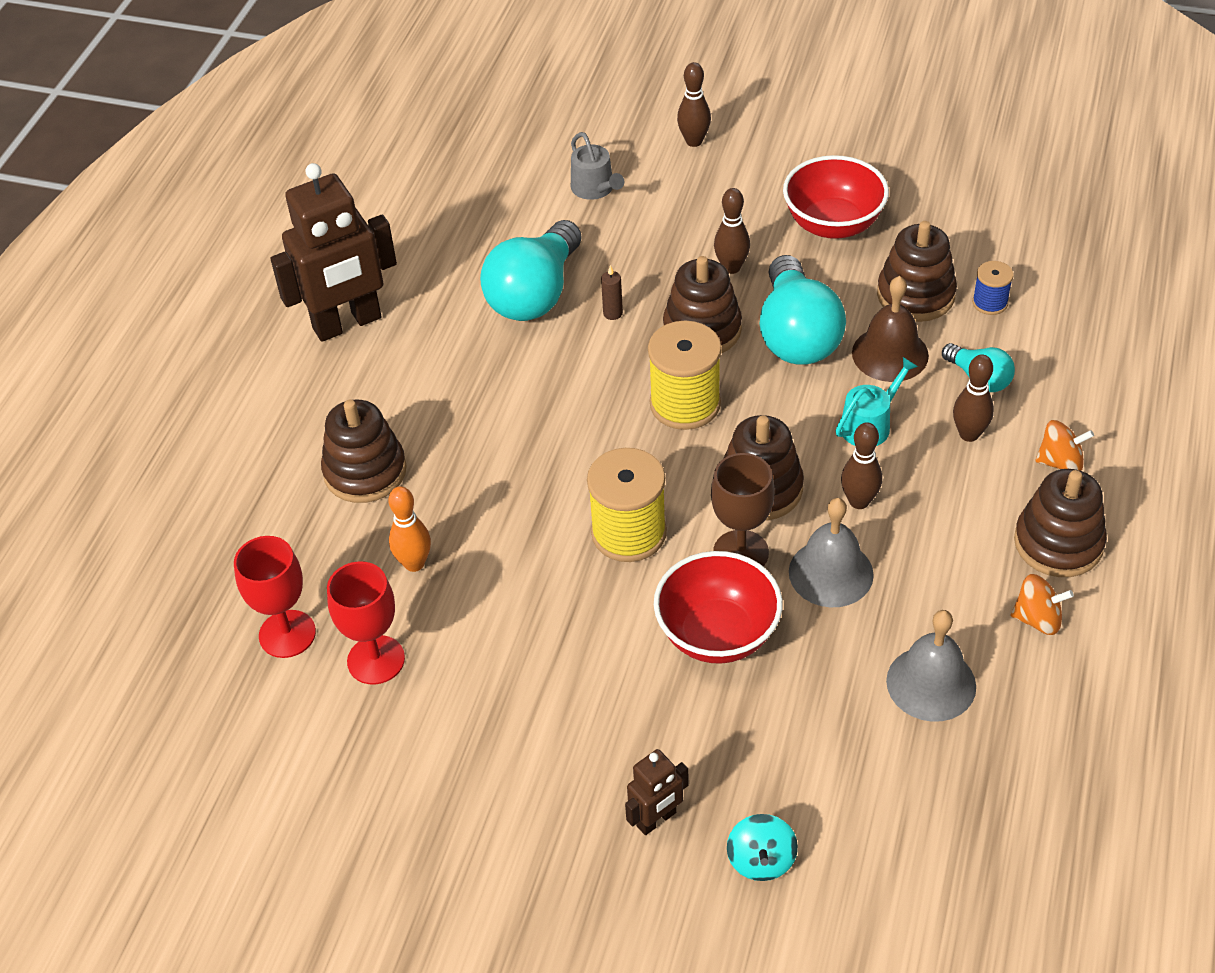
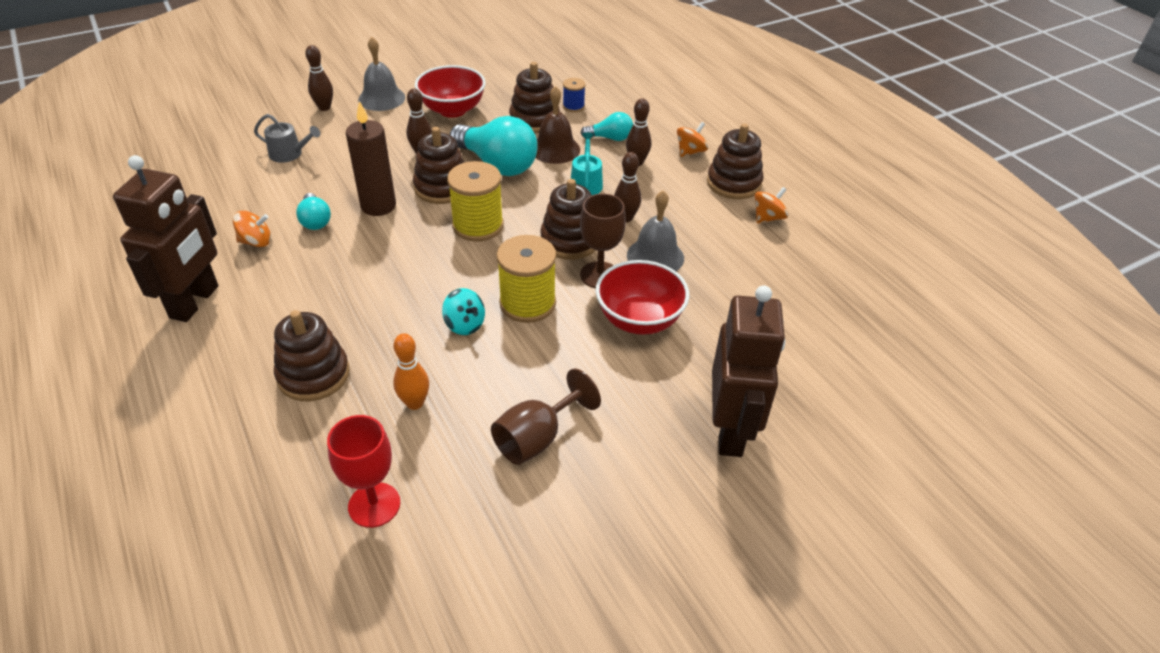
camera: 50 degrees left, 5 degrees down
(376, 660) = (458, 474): red goblet -> none
(459, 286) = (256, 242): none -> orange spinning top
(475, 680) = (537, 438): none -> brown goblet
(535, 294) = (315, 221): turquoise light bulb -> turquoise light bulb, size x0.52
(613, 313) = (378, 206): brown candle -> brown candle, size x2.41
(656, 820) = (730, 431): brown robot -> brown robot, size x2.07
(761, 860) = (803, 408): turquoise spinning top -> turquoise spinning top (465, 324)
(931, 683) = (763, 273): grey bell -> grey bell (381, 98)

